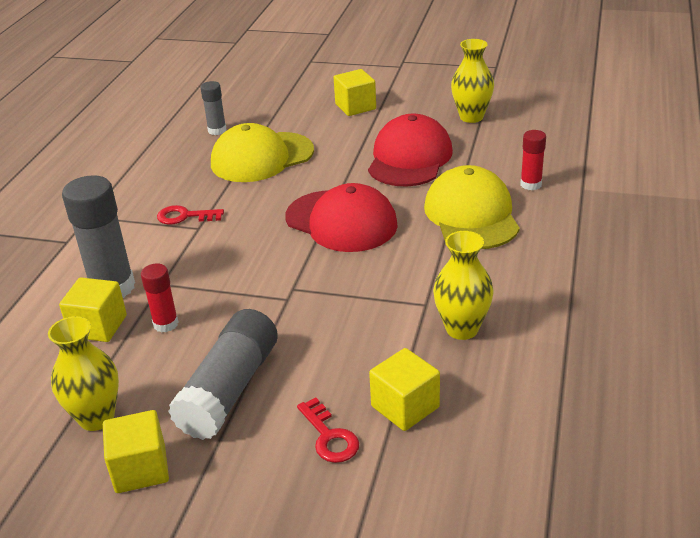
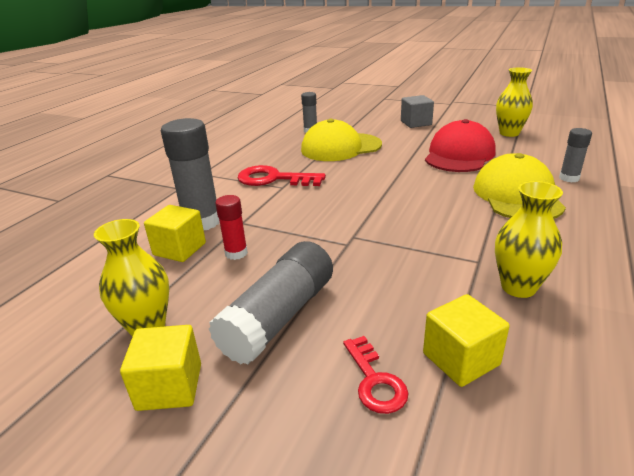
camera: 10 degrees right, 5 degrees down
(185, 216) = (273, 179): red key -> red key, size x1.65
(341, 221) = (400, 191): red cap -> none
(355, 107) = (416, 123): yellow cube -> grey cube
(531, 184) = (569, 178): red glue stick -> grey glue stick

